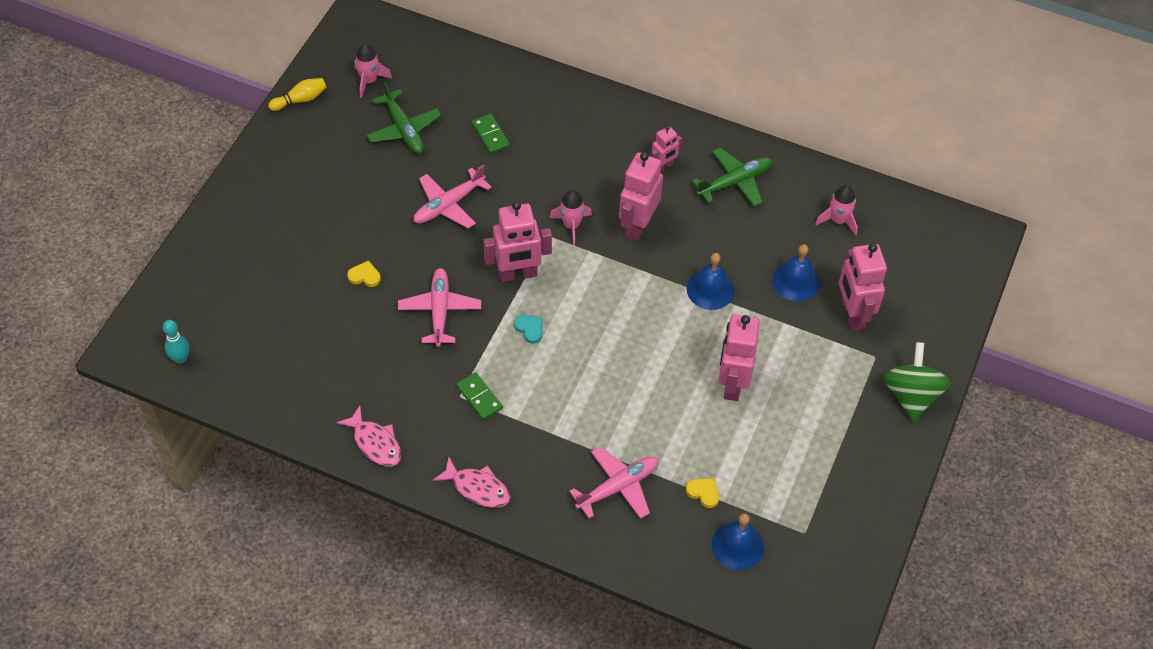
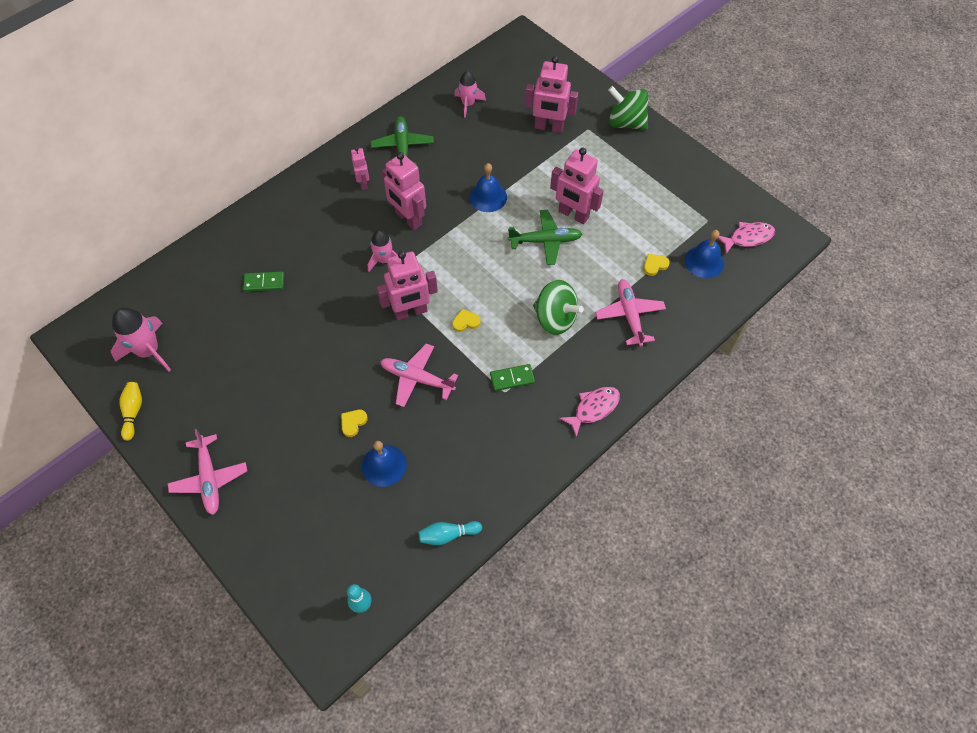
camera: 65 degrees left, 5 degrees up
(277, 403) = (448, 535): none -> turquoise bowling pin
(369, 81) = (148, 351): pink rocket -> pink rocket, size x1.54
(375, 443) = (521, 469): pink fish -> pink fish (748, 238)
(403, 129) = (217, 342): green plane -> green plane (545, 241)
(449, 205) = (316, 336): pink plane -> pink plane (209, 478)
(517, 274) = (410, 312): pink robot -> pink robot turned 60 degrees clockwise
(530, 329) = (465, 322): turquoise heart -> yellow heart
(576, 413) = (555, 318): none -> green spinning top
(796, 281) = (506, 146): blue bell -> blue bell (384, 465)

